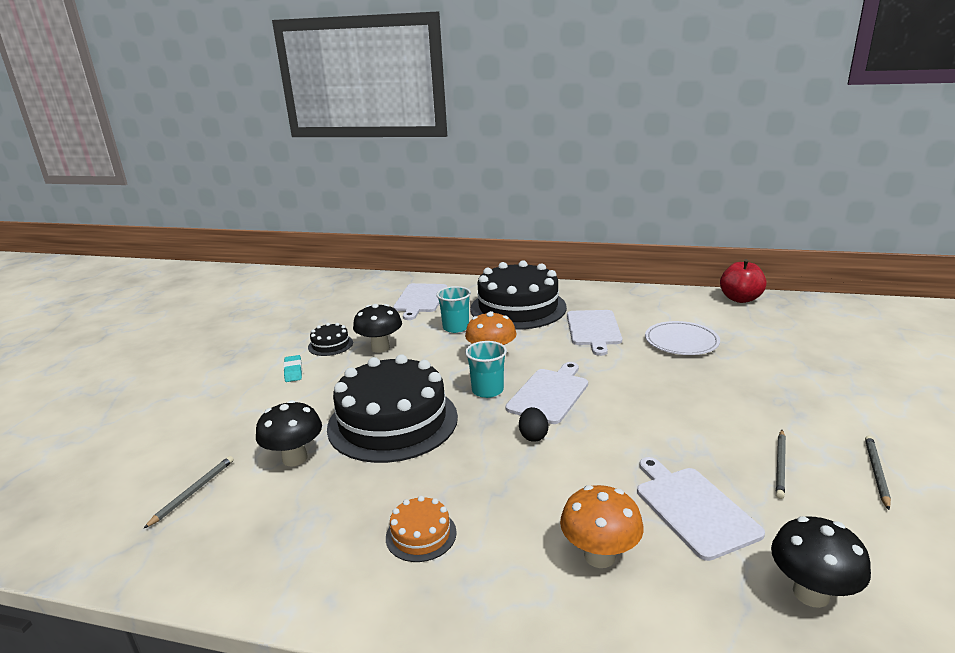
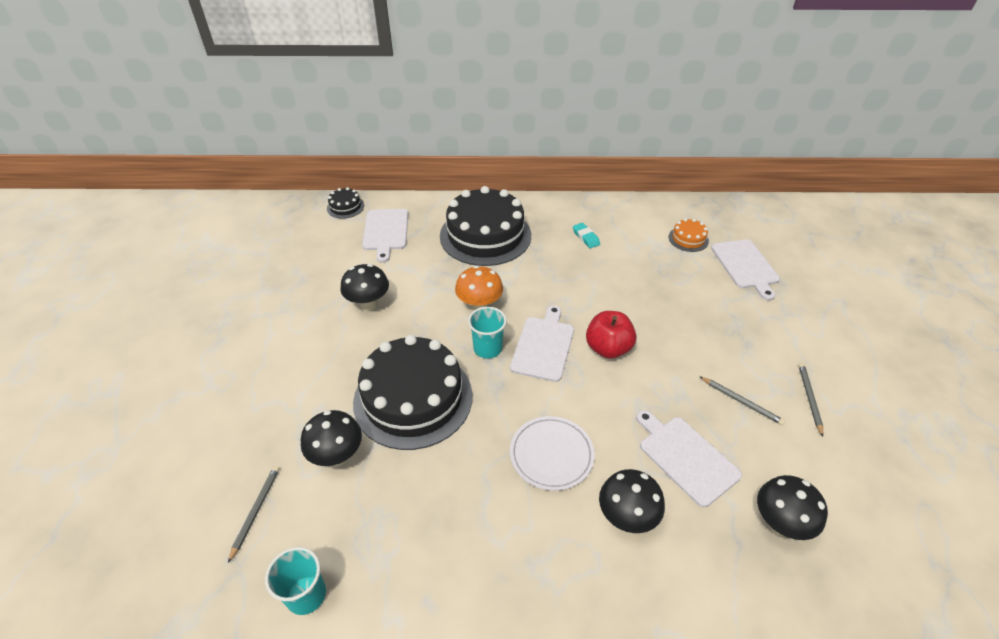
camera: 15 degrees left, 20 degrees up
(293, 371) = (292, 346): turquoise eraser -> turquoise eraser (586, 237)
(330, 345) = (316, 305): black cake -> black cake (345, 207)
(421, 535) = (480, 522): orange cake -> orange cake (688, 239)
(456, 328) = (433, 269): turquoise cup -> turquoise cup (306, 595)
(533, 436) = (542, 398): black egg -> none
(593, 329) = (562, 259): white cutting board -> white cutting board (745, 266)
(599, 556) = (626, 517): orange mushroom -> black mushroom
(681, 341) = (641, 267): white plate -> white plate (551, 454)
(740, 299) = (680, 206): red apple -> red apple (608, 348)
(780, 465) = (741, 402): grey pencil -> grey pencil turned 60 degrees counterclockwise

